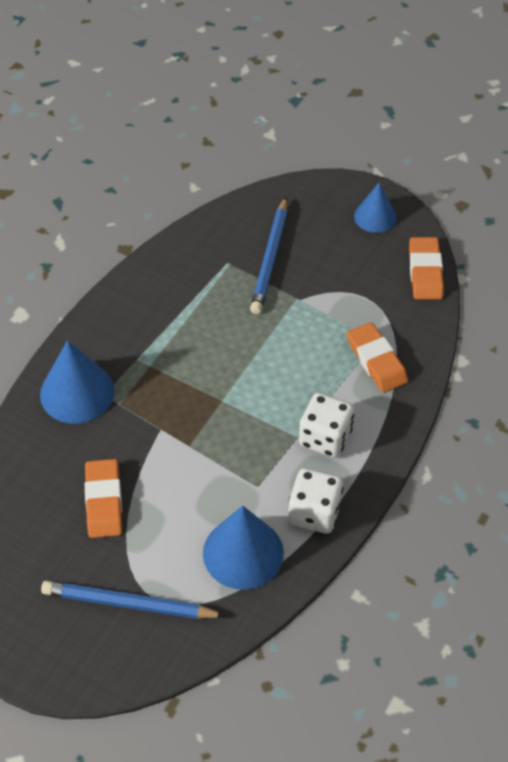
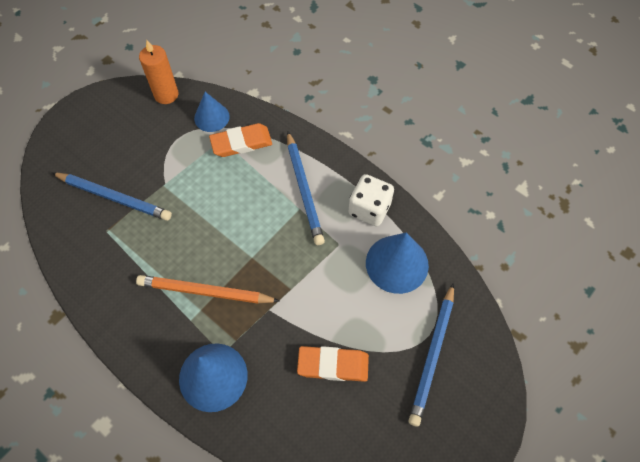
camera: 80 degrees left, 10 degrees up
(171, 365) = (205, 292): none -> orange pencil
(325, 438) = (304, 190): white dice -> blue pencil
(375, 217) = (98, 115): blue cone -> blue cone (211, 117)
(425, 272) = (166, 94): orange eraser -> orange candle

